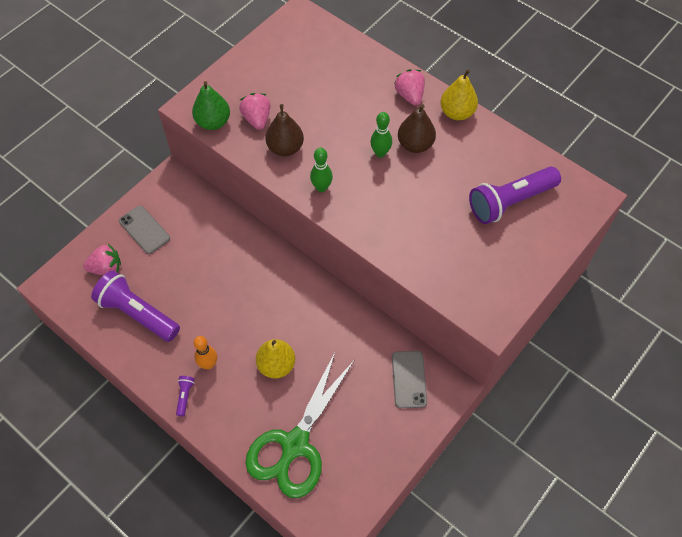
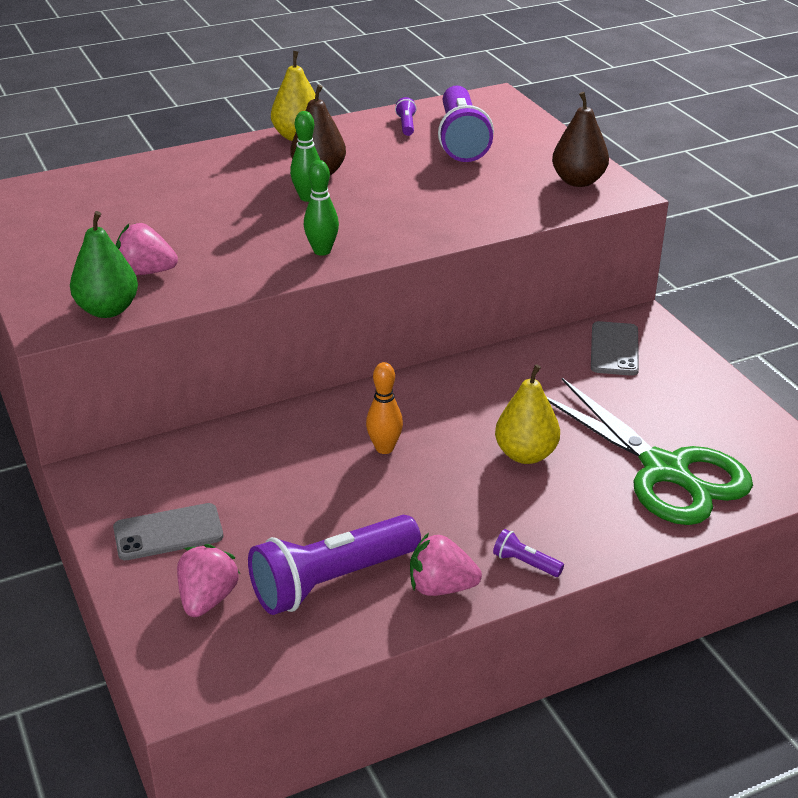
camera: 65 degrees left, 25 degrees down
(208, 364) = (482, 522): orange bowling pin -> orange bowling pin (384, 448)
(285, 148) = (224, 262): brown pear -> brown pear (578, 181)
(409, 95) = (236, 157): pink strawberry -> pink strawberry (441, 587)
(409, 379) = (614, 349): grey phone -> grey phone turned 75 degrees clockwise
(512, 162) = (406, 125): none -> purple flashlight

